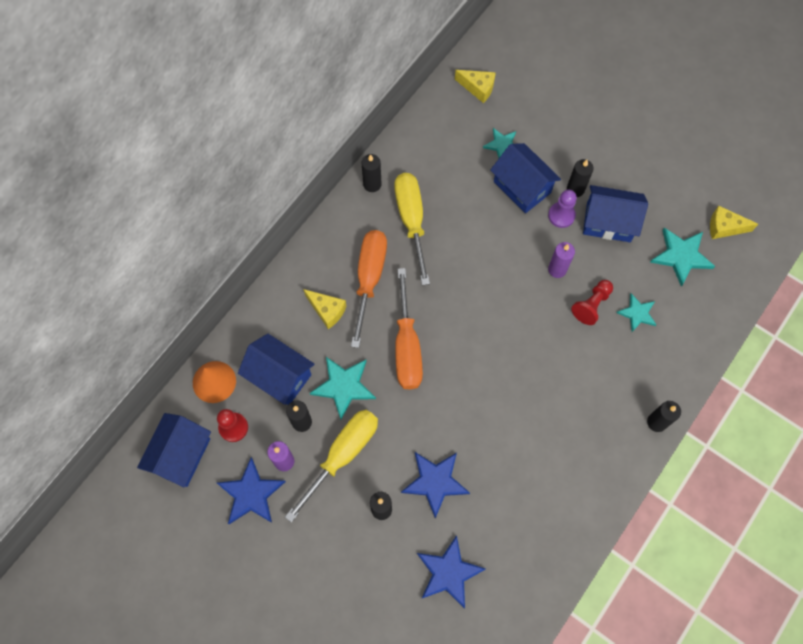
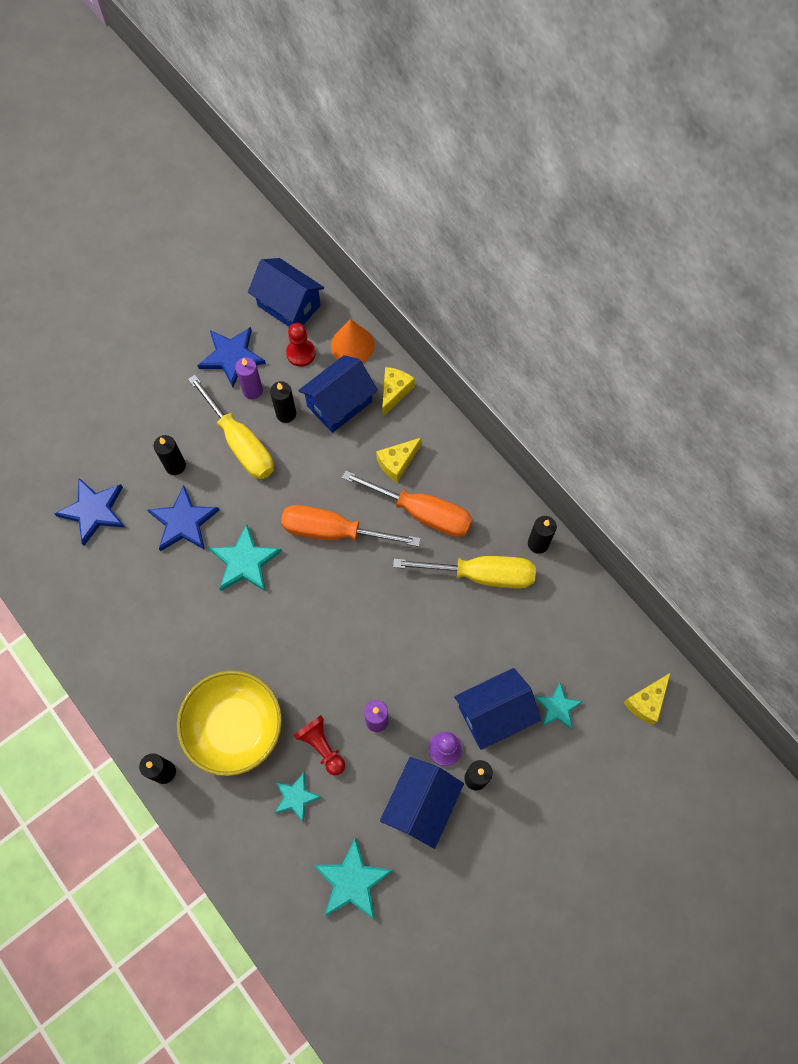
camera: 105 degrees right, 0 degrees up
(344, 386) = (310, 460): turquoise star -> turquoise star (245, 561)
(601, 377) = (234, 727): none -> yellow bowl
(724, 227) = (375, 955): yellow cheese -> yellow cheese (394, 392)

